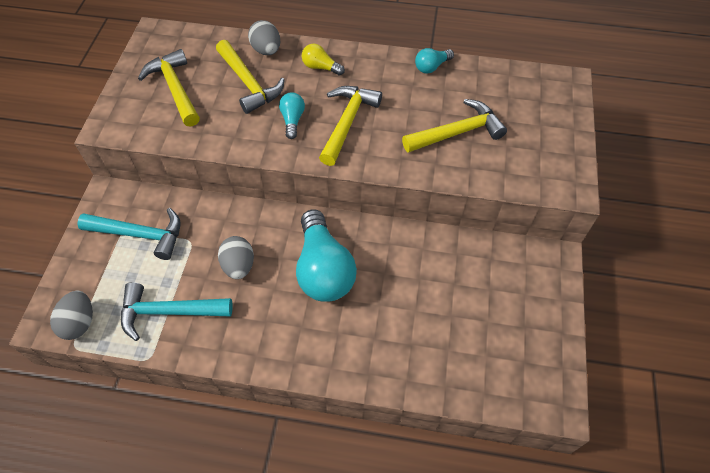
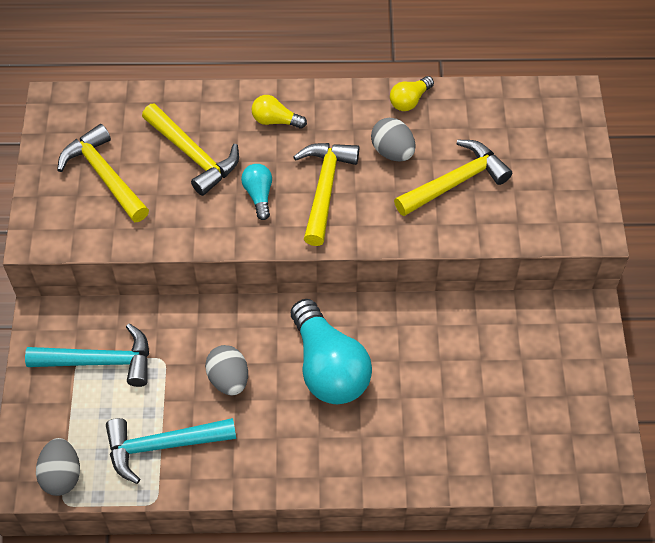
camera: 10 degrees left, 0 degrees up
(266, 50) = (203, 107): grey egg -> grey egg (392, 152)
(431, 67) = (409, 100): turquoise light bulb -> yellow light bulb

